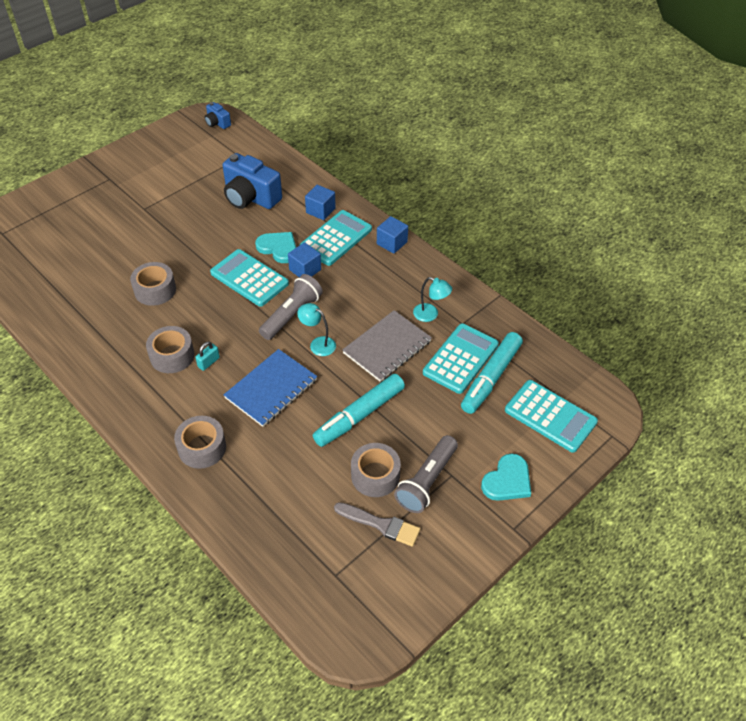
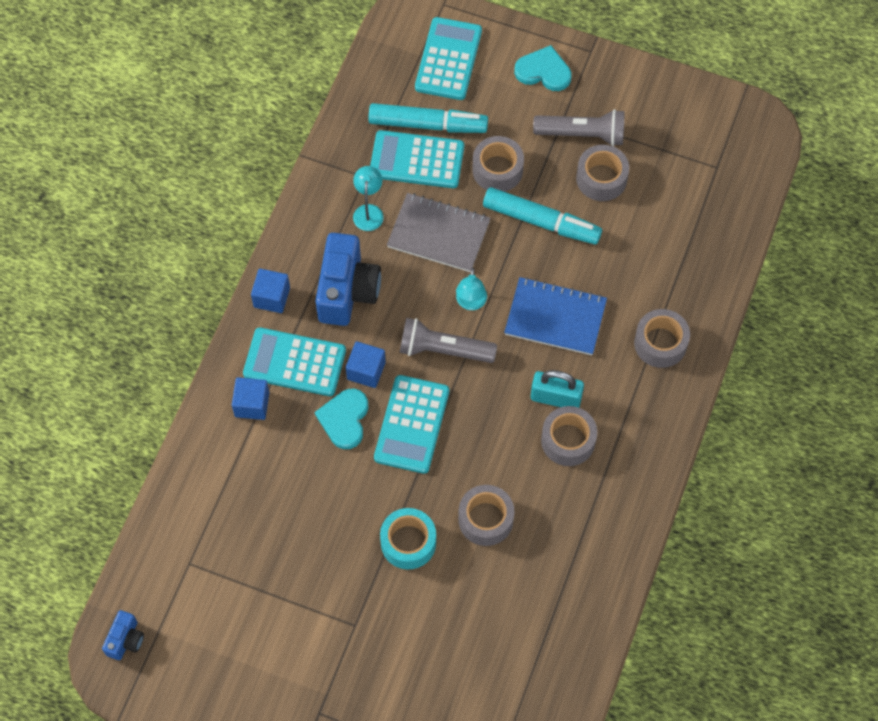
camera: 115 degrees left, 15 degrees up
(172, 248) = (408, 542): none -> turquoise tape
(208, 362) = (556, 398): turquoise padlock -> turquoise padlock, size x1.74
(250, 197) = (267, 502): blue camera -> blue camera (347, 291)
(381, 524) = (649, 153): grey brush -> none
(424, 406) = (497, 170): none -> grey tape

